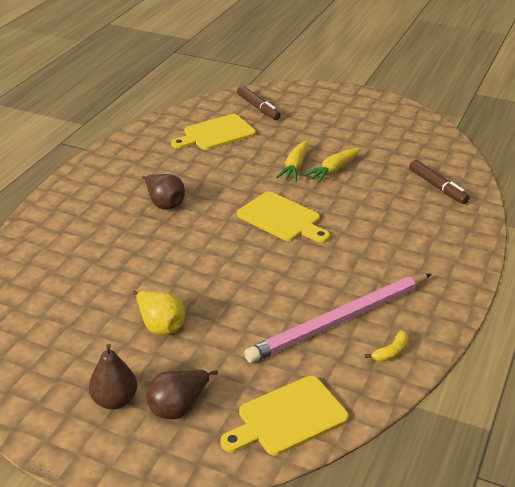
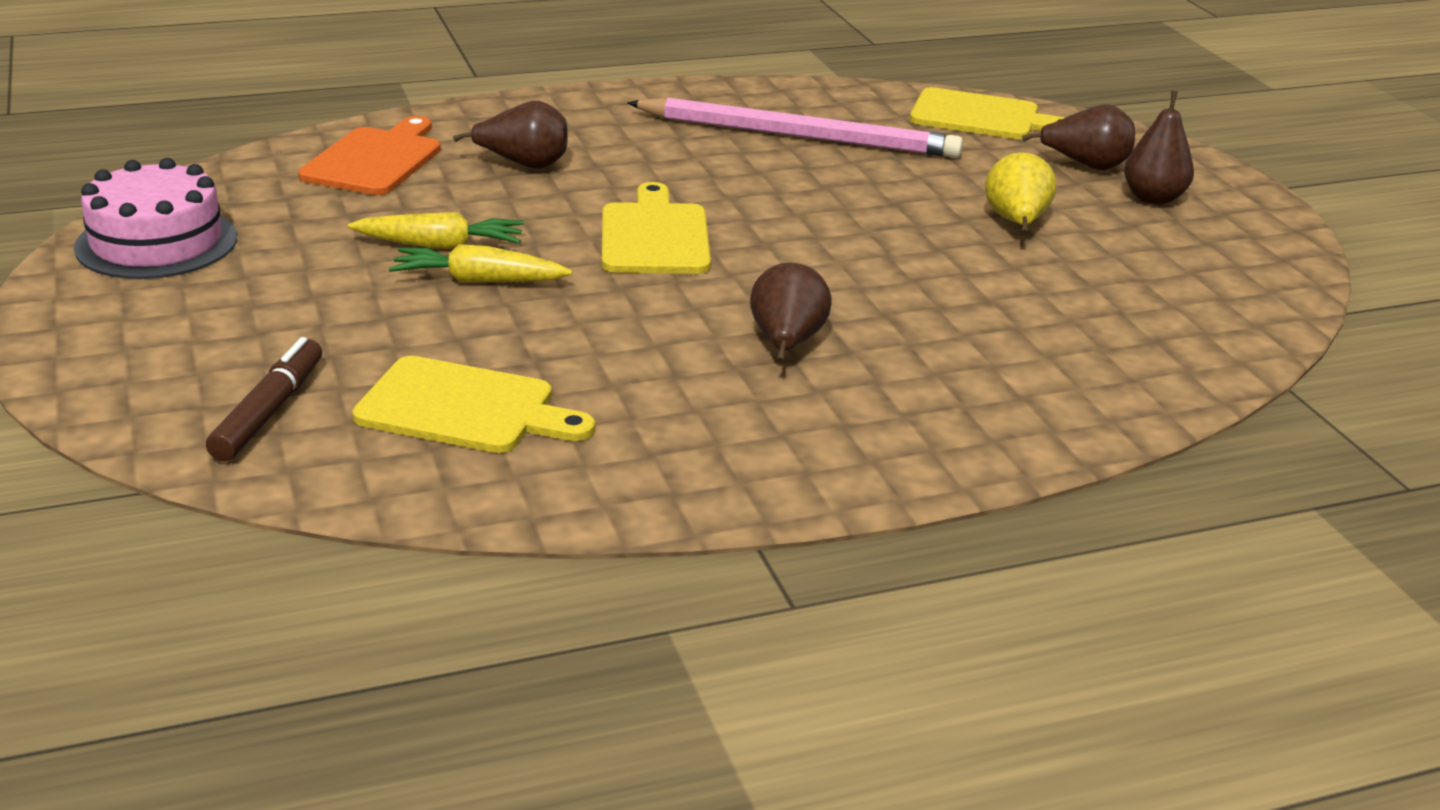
camera: 135 degrees left, 5 degrees down
(295, 167) = (478, 280): yellow carrot -> yellow carrot turned 150 degrees counterclockwise
(391, 352) = (796, 100): yellow banana -> none
(392, 220) = (524, 165): none -> brown pear
(401, 123) = (156, 242): none -> pink cake
(437, 187) = (375, 160): brown marker -> orange cutting board

